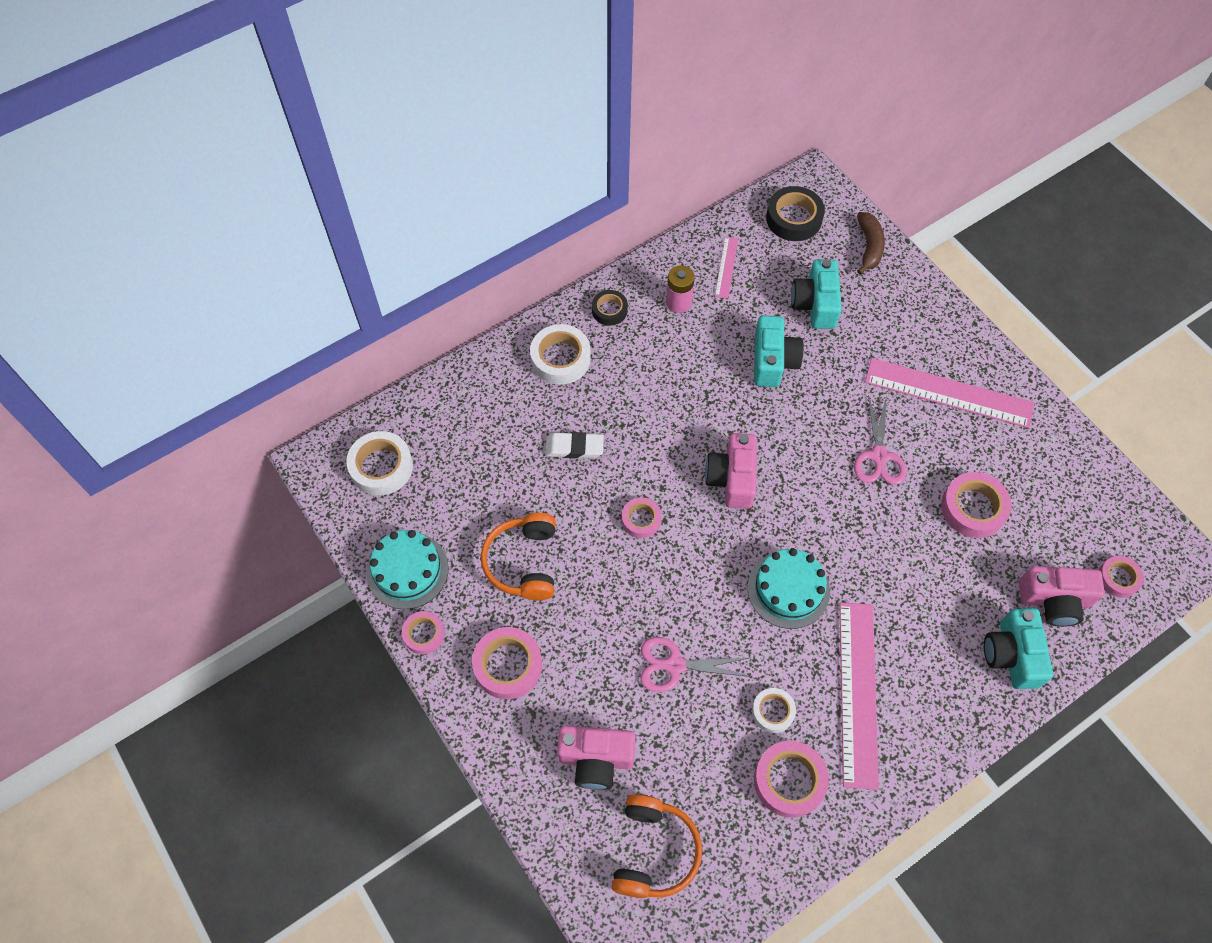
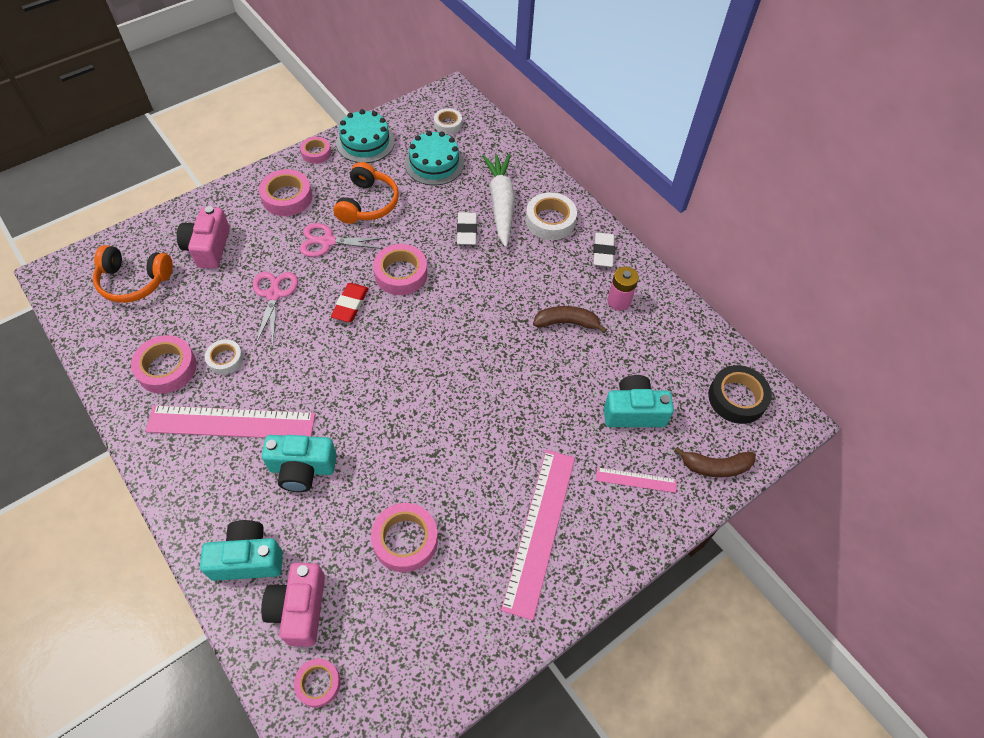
camera: 85 degrees right, 5 degrees down
(381, 467) = (448, 124): white tape -> white tape, size x0.61
(524, 562) = (367, 203): orange headphones -> orange headphones turned 105 degrees clockwise
(530, 409) = (501, 203): none -> white carrot
(609, 310) = (603, 252): black tape -> white eraser
(641, 520) = (401, 274): pink tape -> pink tape, size x1.63
(688, 574) = (350, 304): none -> red eraser
(708, 353) = (566, 323): none -> brown banana
(726, 267) = (665, 339): pink ruler -> pink ruler (636, 480)
(732, 479) = (438, 337): pink camera -> none
(773, 361) = (563, 373): turquoise camera -> turquoise camera (302, 469)
(788, 589) = (331, 375): turquoise cake -> turquoise cake (434, 163)
(879, 456) = (463, 457): pink scissors -> pink scissors (328, 241)

